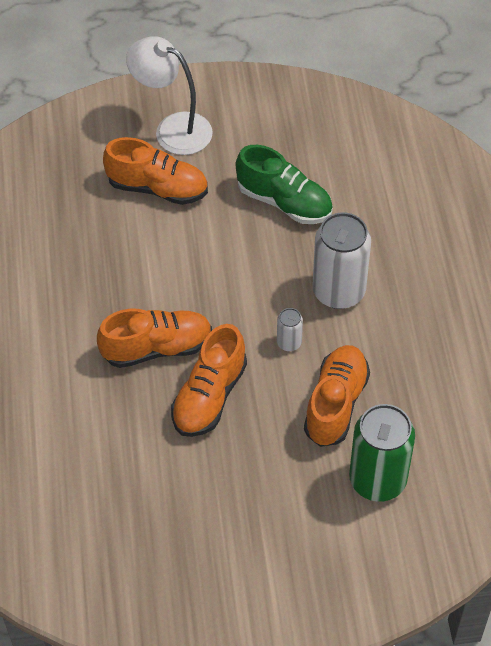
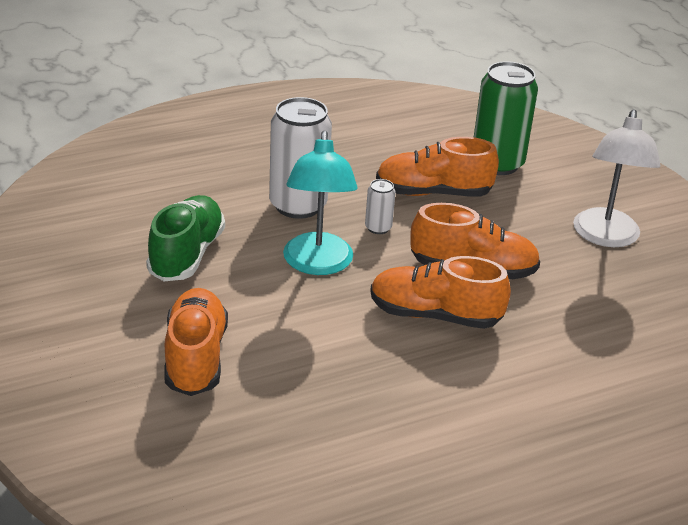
camera: 110 degrees left, 20 degrees down
(157, 348) = (434, 315): orange shoe -> orange shoe turned 45 degrees counterclockwise
(173, 129) = (86, 363): white lamp -> white lamp (605, 237)
(247, 285) = (317, 264): none -> turquoise lamp

